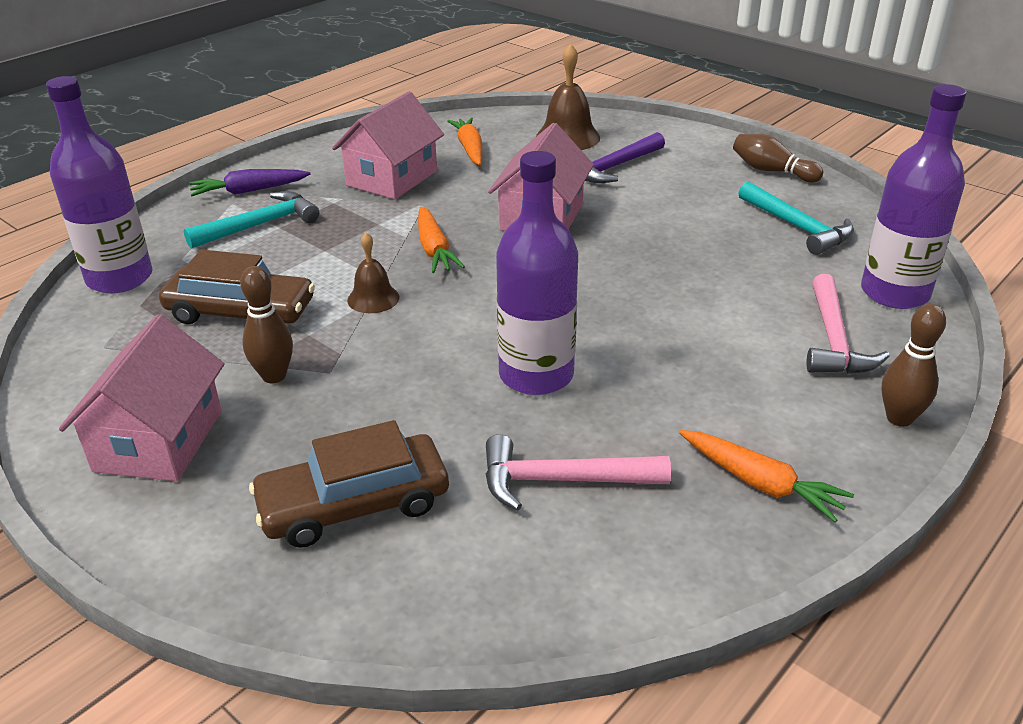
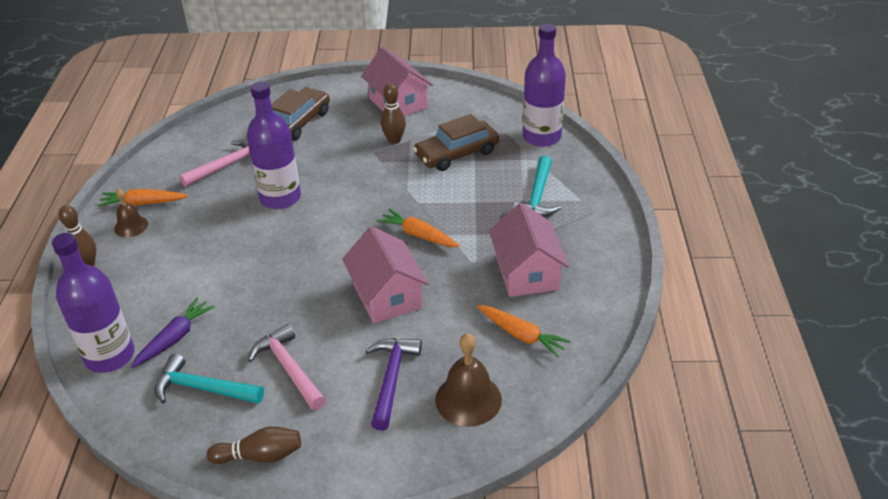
camera: 140 degrees right, 5 degrees up
(249, 191) = (589, 213): purple carrot -> purple carrot (174, 338)
(373, 298) = (406, 191): brown bell -> brown bell (131, 226)
(834, 340) = (137, 296): pink hammer -> pink hammer (289, 368)

